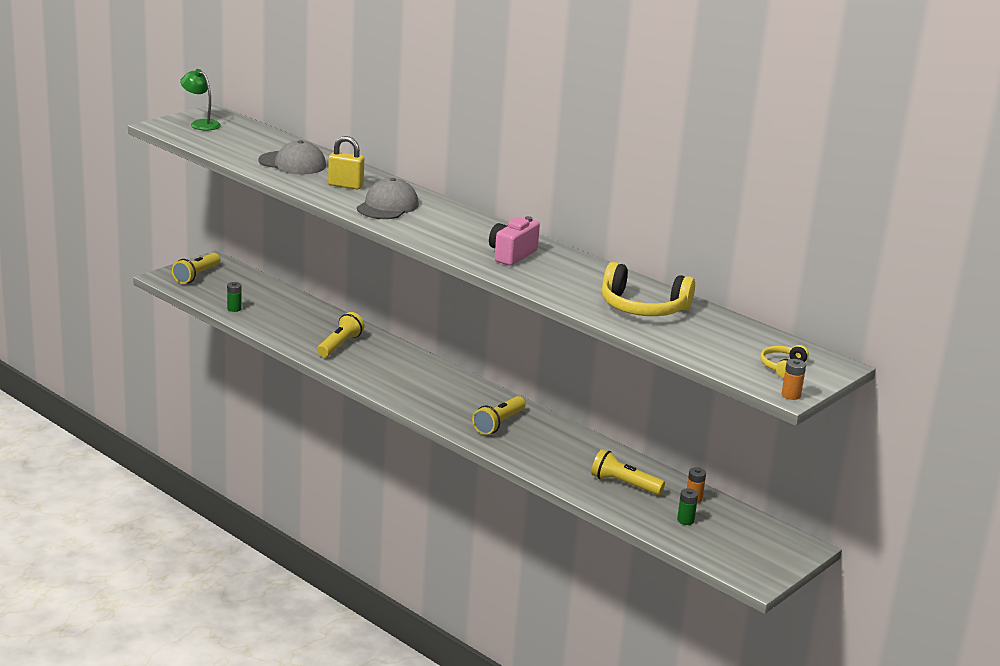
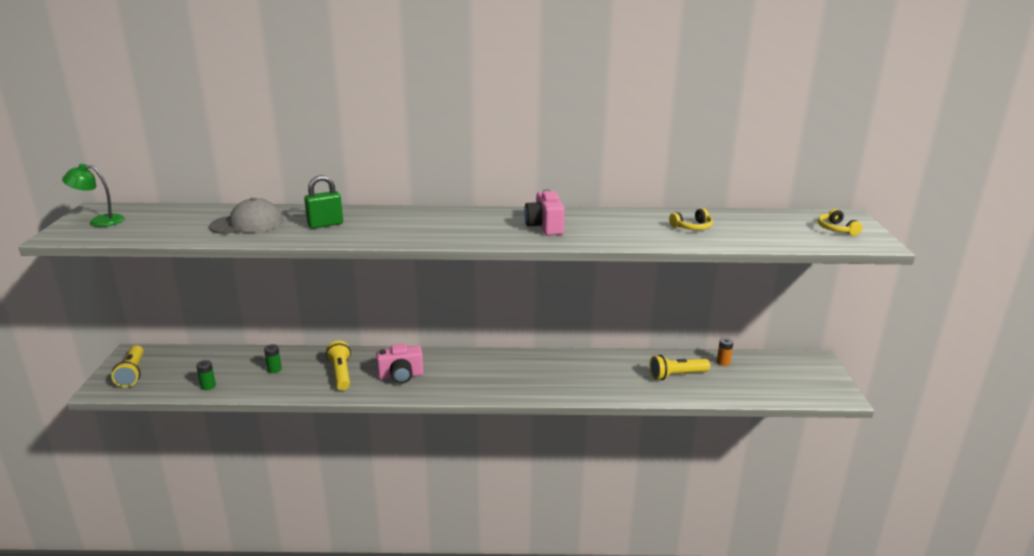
camera: 40 degrees left, 0 degrees up
(345, 185) = (325, 224): yellow padlock -> green padlock
(383, 369) = (401, 376): none -> pink camera
(387, 206) = (389, 227): grey cap -> none
(499, 424) = (541, 375): yellow flashlight -> none
(643, 307) = (692, 227): yellow headphones -> yellow headphones, size x0.51
(685, 520) = (745, 380): green battery -> green battery (274, 369)
(791, 395) = (883, 244): orange battery -> none

